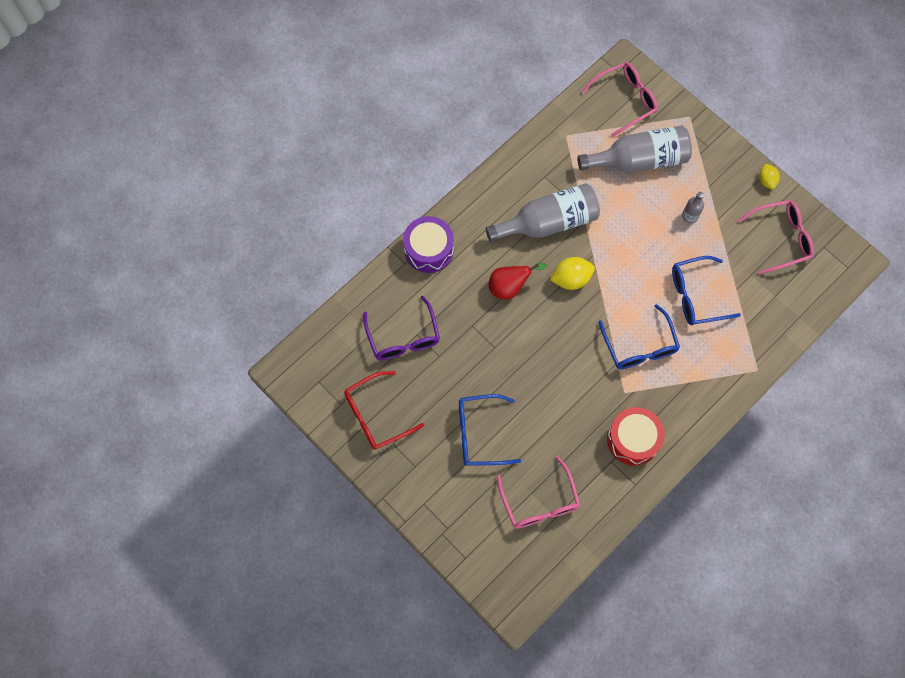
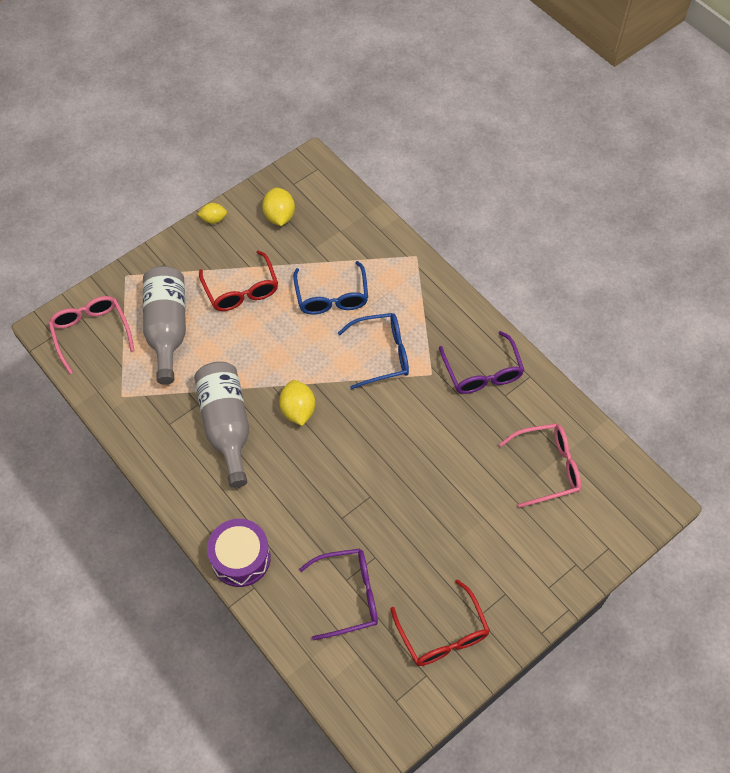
camera: 85 degrees left, 10 degrees down
(479, 434) = (470, 521): blue glasses -> none
(509, 287) = (299, 474): red pear -> none
(633, 439) = (482, 372): red drum -> purple glasses
(690, 216) = (241, 290): grey bottle -> red glasses
(781, 238) = (279, 216): pink glasses -> yellow lemon

